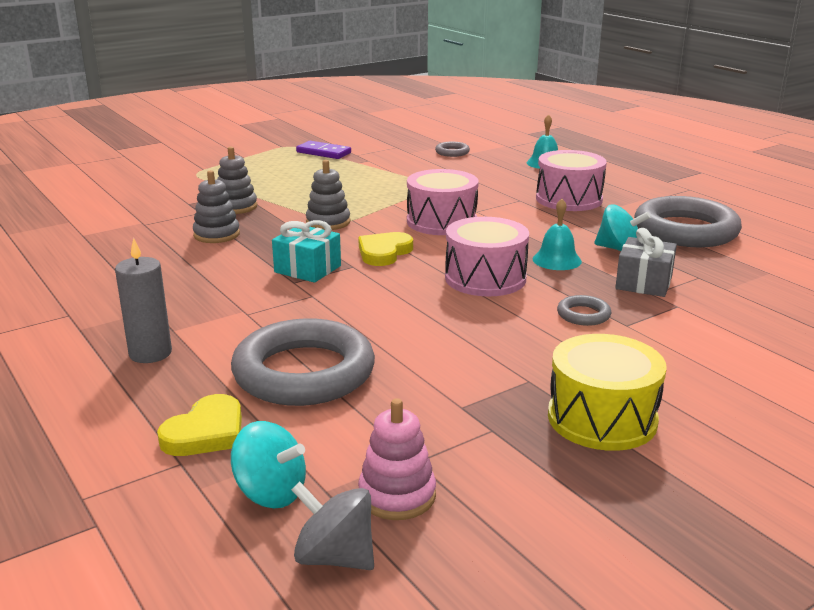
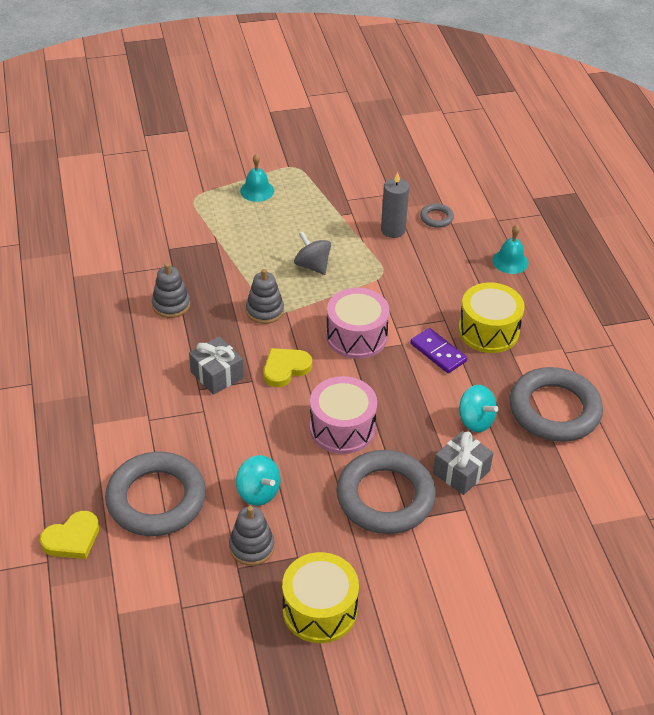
camera: 20 degrees right, 20 degrees up
(150, 353) = (68, 446): grey candle -> grey candle (393, 230)
(236, 207) = (203, 265): grey stacking toy -> grey stacking toy (251, 547)
(270, 493) = (86, 604): turquoise spinning top -> turquoise spinning top (258, 492)
(307, 269) = (217, 375): turquoise gift -> grey gift
(323, 152) = (319, 188): purple domino -> purple domino (438, 352)
(335, 557) = (98, 666): grey spinning top -> grey spinning top (312, 266)
(397, 495) = (155, 632): pink stacking toy -> none
(556, 260) = (414, 420): turquoise bell -> turquoise bell (257, 190)
(569, 199) = (488, 331): pink drum -> yellow drum
(583, 315) = (385, 497): grey ring -> grey ring, size x2.36

